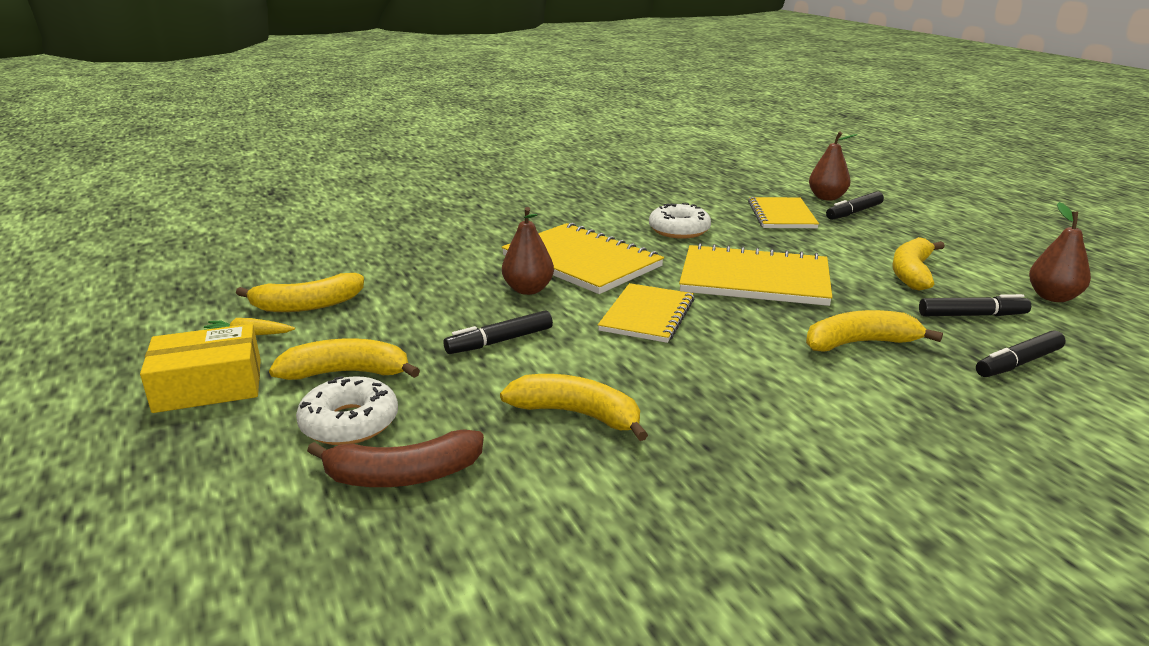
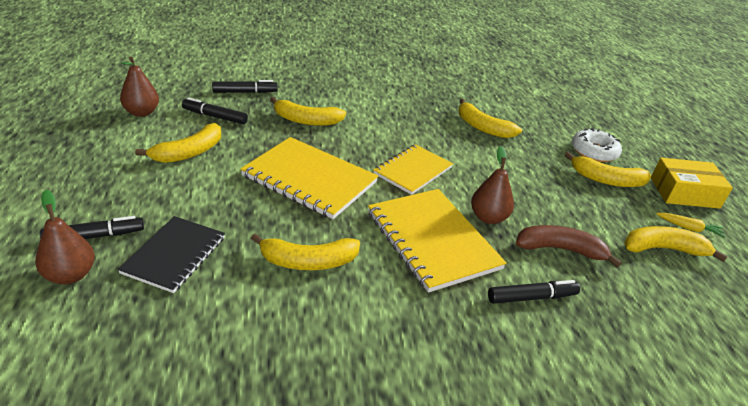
camera: 165 degrees left, 10 degrees up
(403, 475) = (562, 125): brown banana -> brown banana (560, 249)
(500, 341) = (515, 177): black marker -> black marker (531, 297)
(679, 230) = (308, 261): white donut -> yellow banana
(782, 215) = (174, 255): yellow notebook -> black notebook

